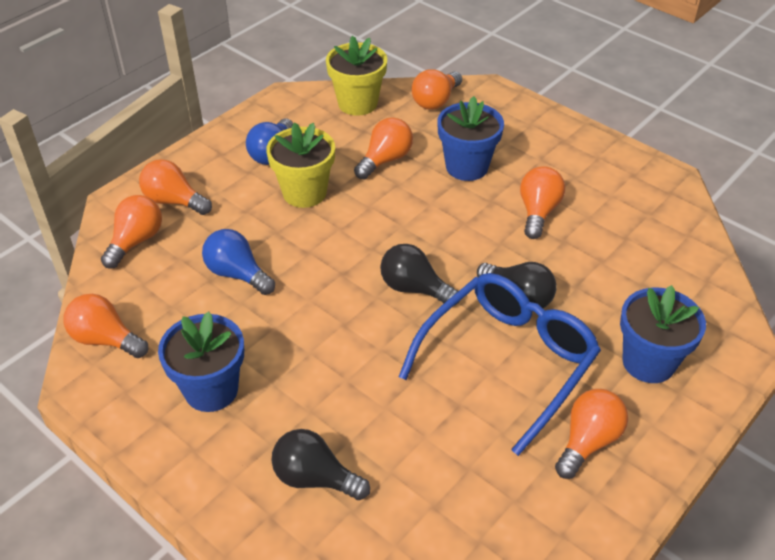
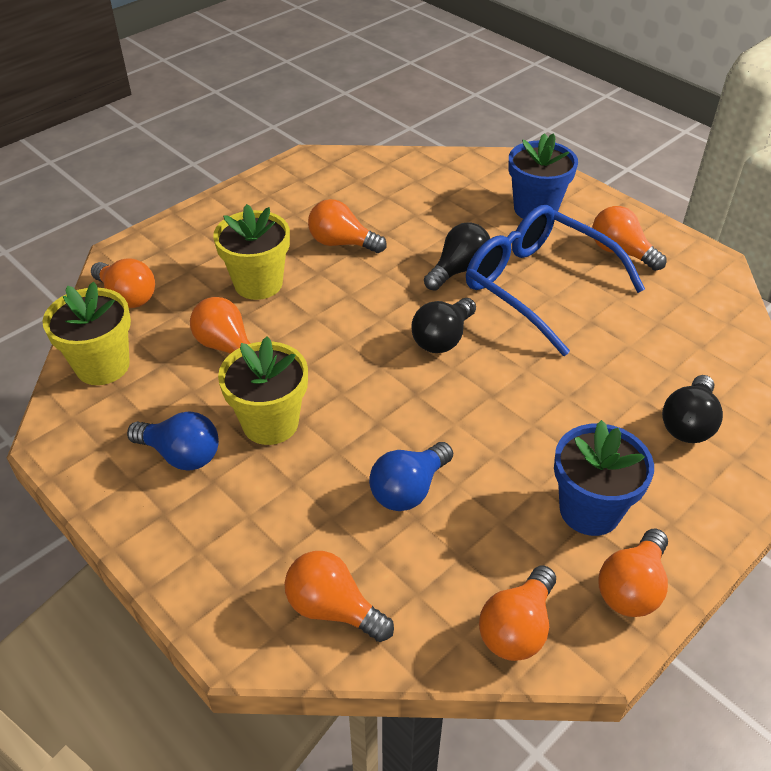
camera: 85 degrees left, 0 degrees up
(174, 201) = (255, 566): orange light bulb -> orange light bulb (632, 587)
(467, 167) = (258, 283): blue flower pot -> yellow flower pot

